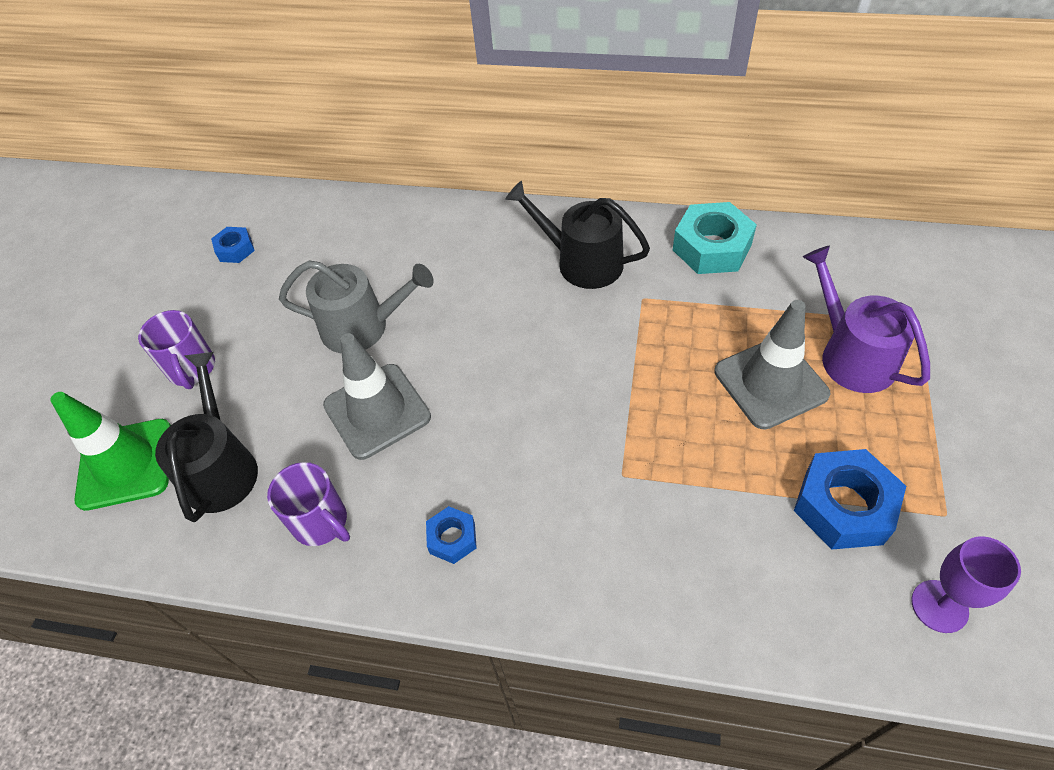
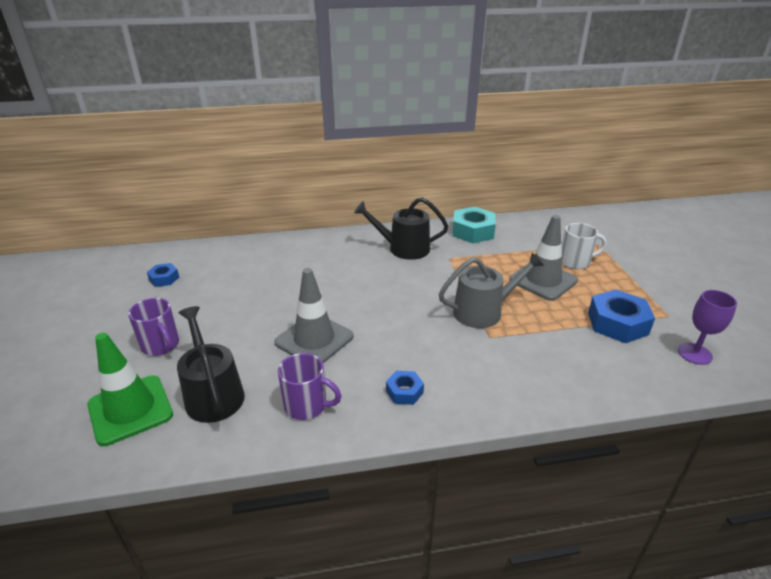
camera: 25 degrees left, 20 degrees down
(363, 327) = (280, 301): grey watering can -> grey watering can (483, 311)
(851, 355) = (575, 262): purple watering can -> white mug

